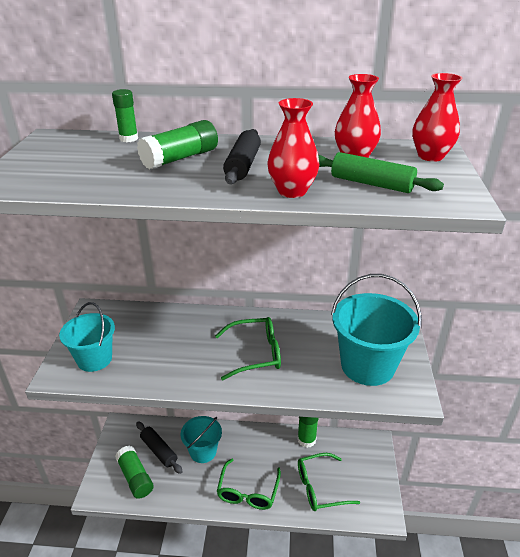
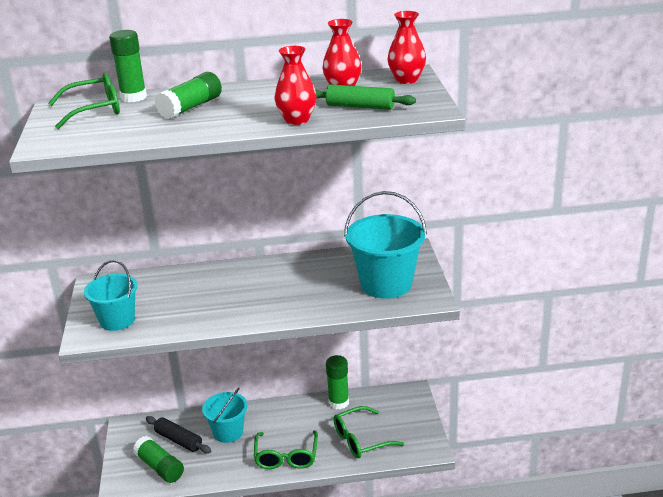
camera: 10 degrees left, 5 degrees down
(128, 138) = (133, 97): green glue stick -> green glue stick, size x1.51
(243, 165) = (248, 106): black rolling pin -> none
(255, 354) = (277, 291): green glasses -> green glasses (94, 110)

